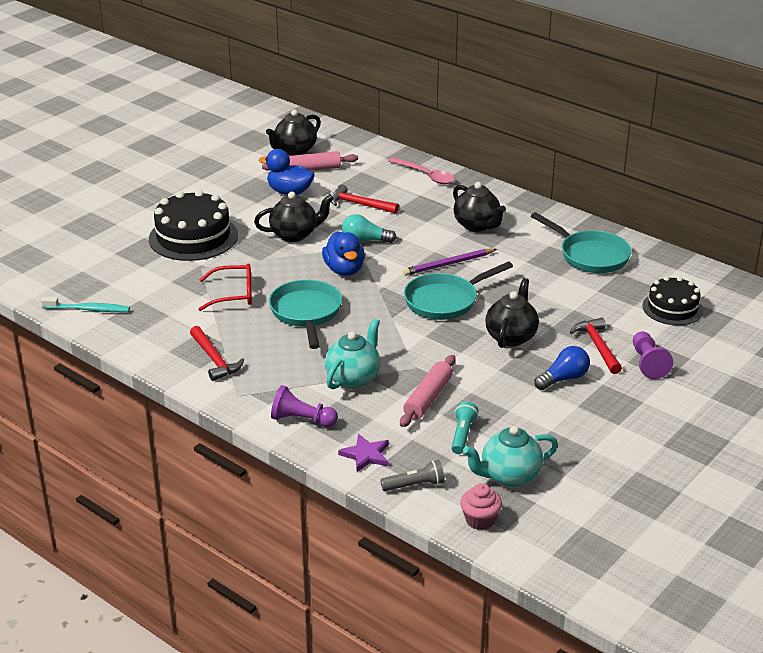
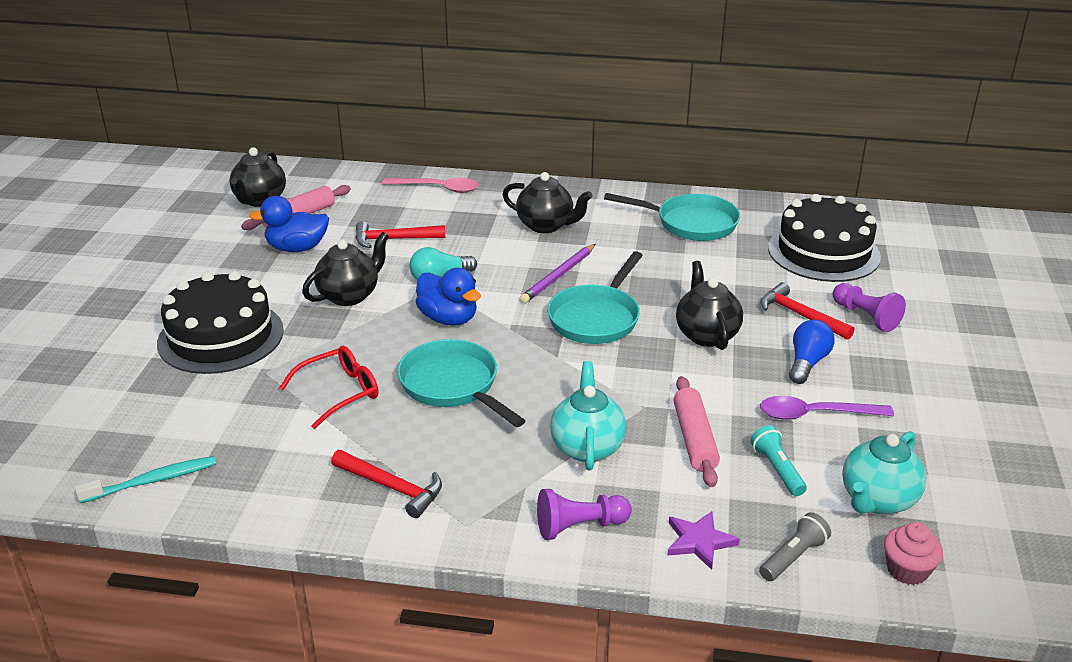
camera: 30 degrees left, 0 degrees up
(529, 412) = (815, 414): none -> purple spoon
(672, 308) = (823, 252): black cake -> black cake, size x1.60

